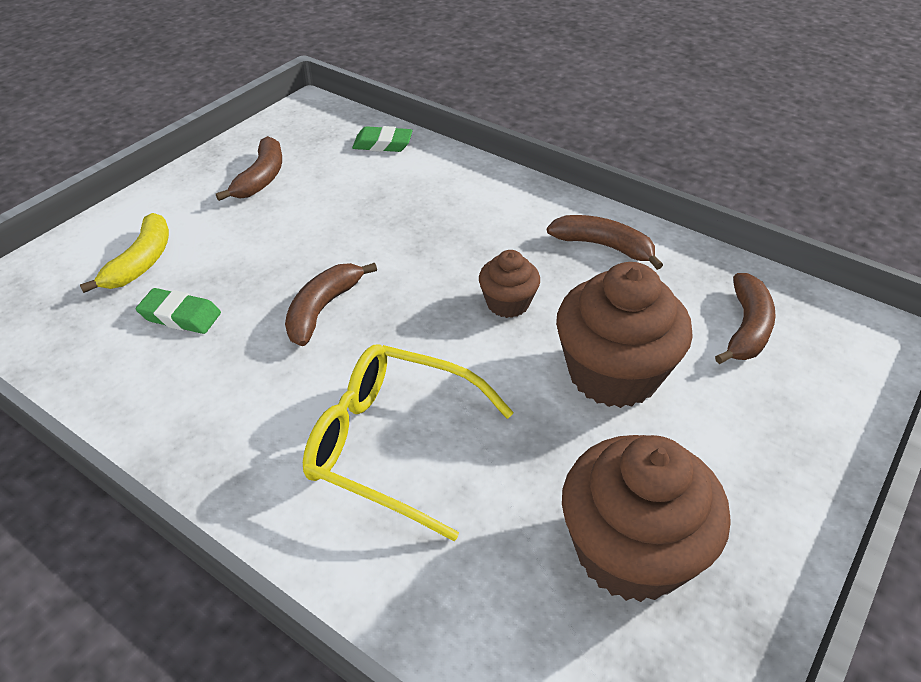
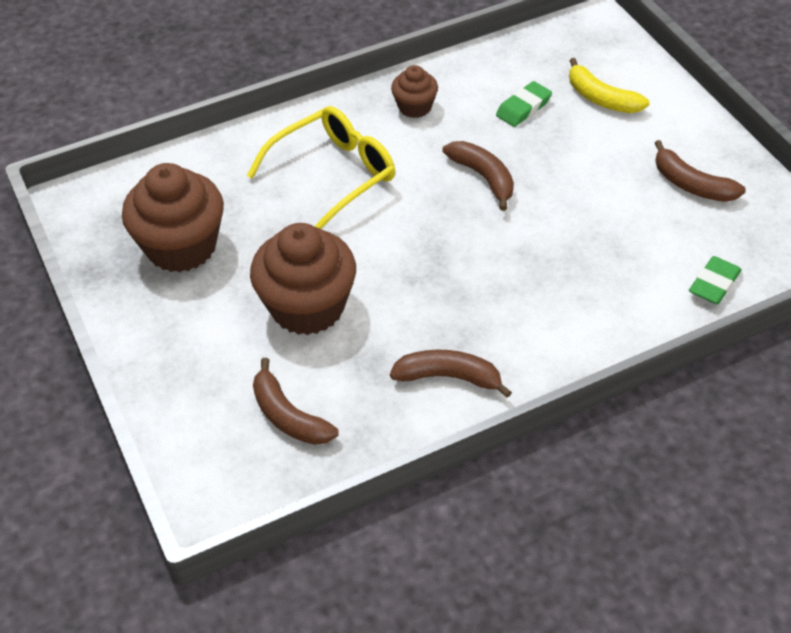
camera: 120 degrees right, 5 degrees up
(508, 303) = (420, 280): brown cupcake -> brown cupcake (415, 107)
(603, 246) = (449, 377): brown banana -> brown banana turned 135 degrees counterclockwise

